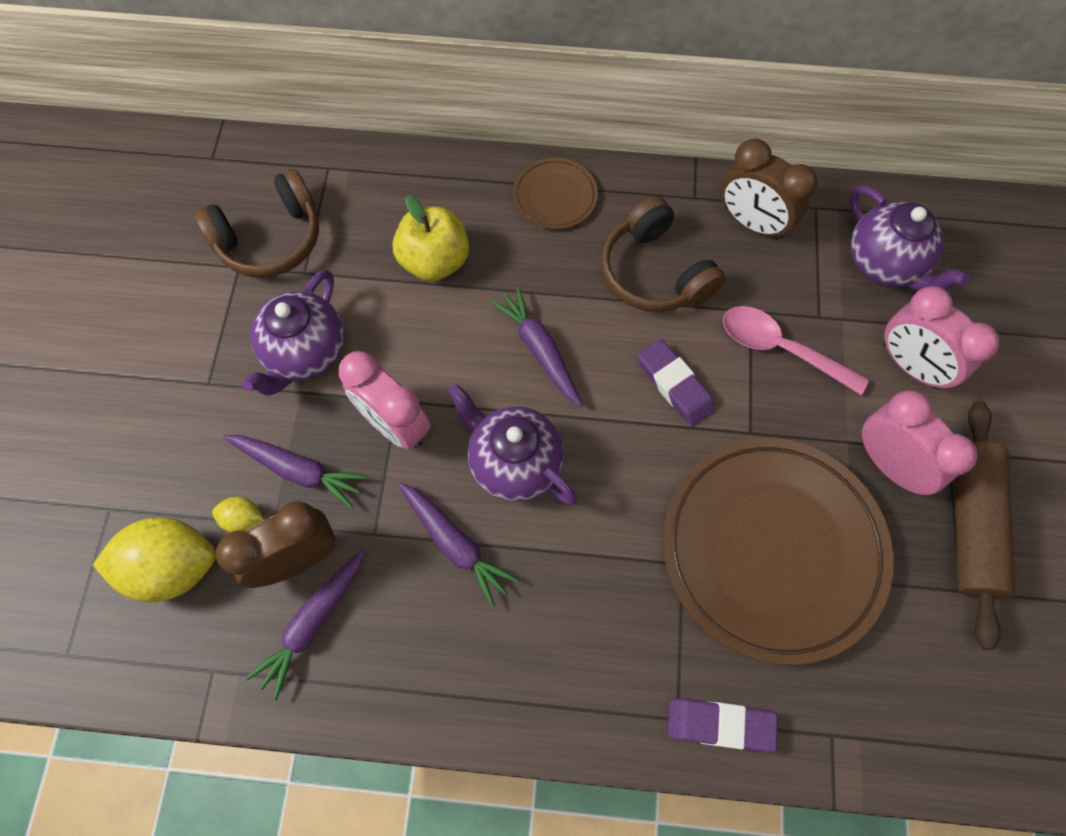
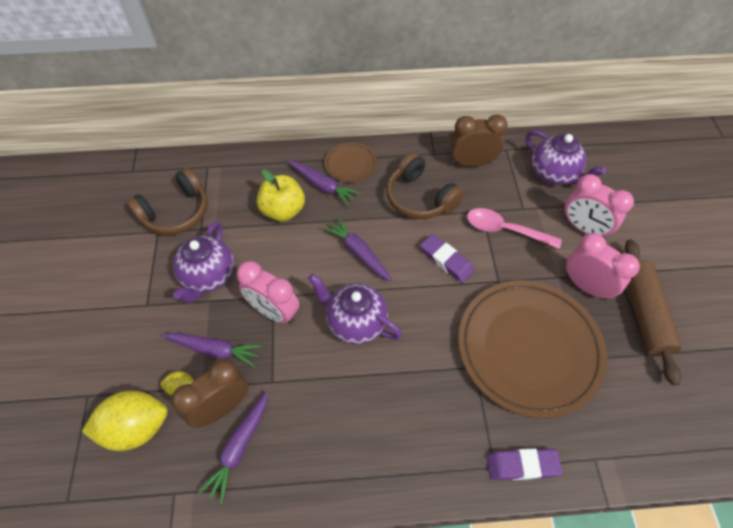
camera: 10 degrees left, 10 degrees down
(455, 544) = (326, 379): purple carrot -> purple carrot (323, 186)
(752, 223) = (471, 163): brown clock -> brown clock turned 150 degrees clockwise

